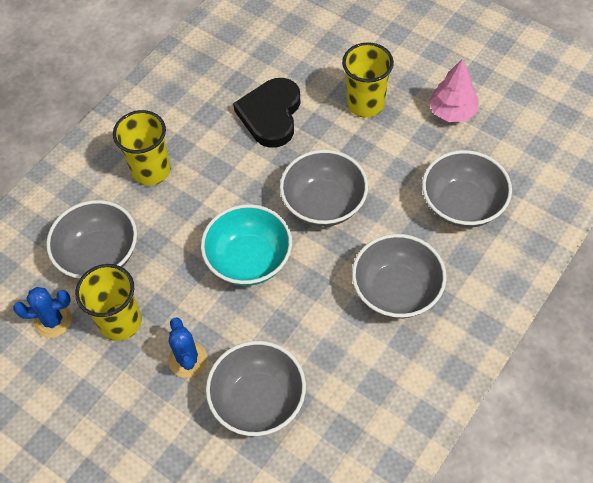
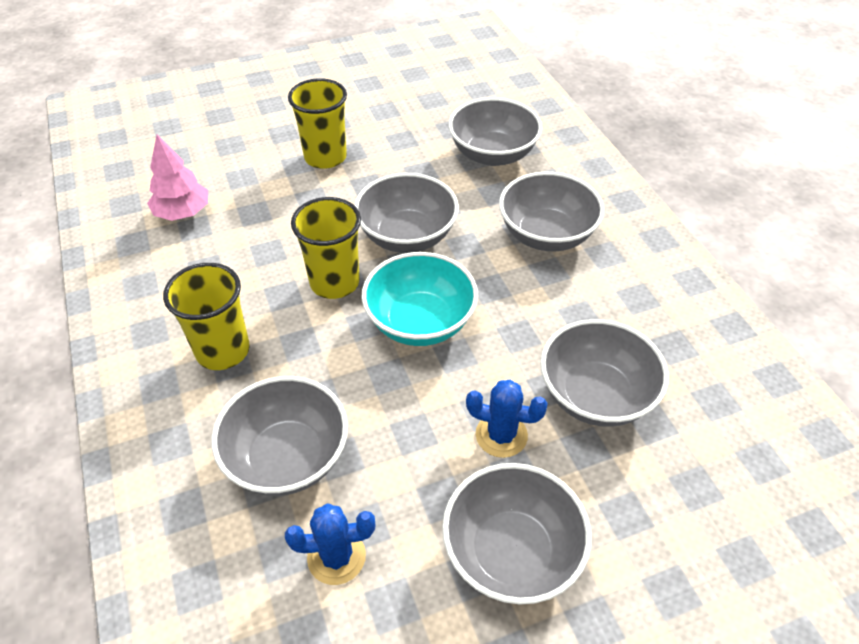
camera: 60 degrees left, 10 degrees down
(53, 320) = (336, 556): blue cactus -> blue cactus turned 60 degrees clockwise
(107, 409) = (511, 552): none -> grey bowl
(120, 322) = (400, 479): yellow cup -> yellow cup (334, 282)
(271, 115) = (263, 223): black heart -> none
(452, 111) = (392, 114): pink tree -> pink tree (183, 213)

